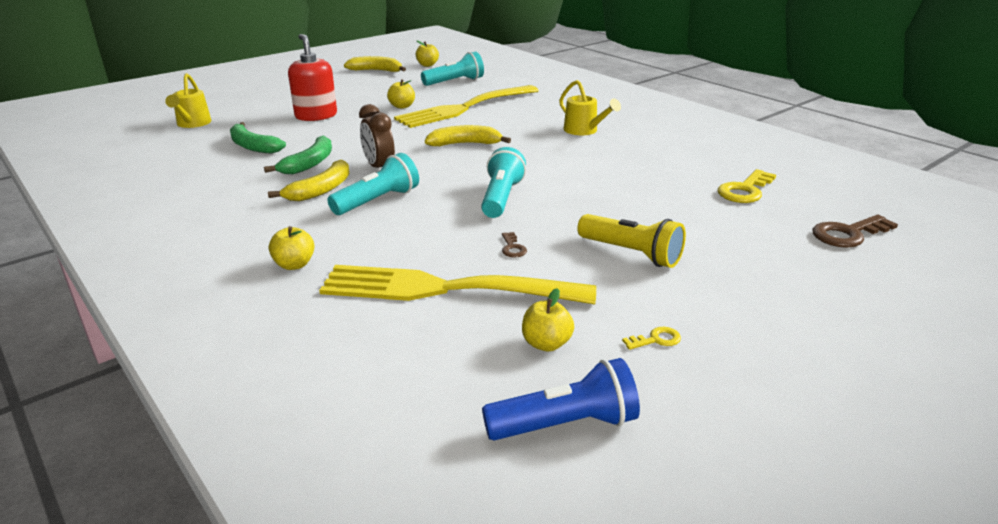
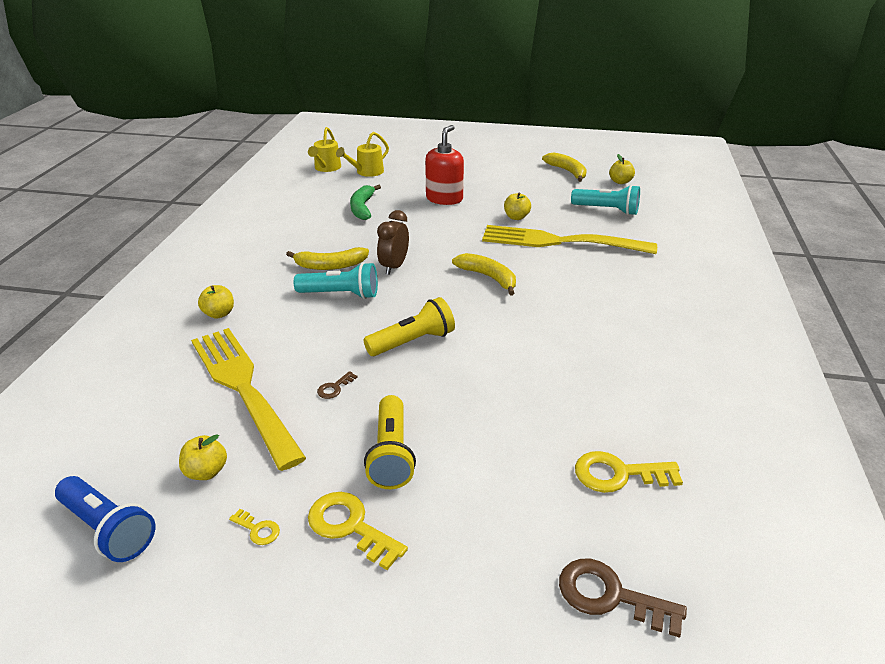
camera: 50 degrees right, 5 degrees up
(309, 163) = (364, 240): green banana -> none
(501, 198) = (412, 342): turquoise flashlight -> yellow flashlight
(584, 131) = (610, 318): yellow watering can -> yellow watering can (326, 168)
(696, 297) = (350, 526): none -> yellow key

